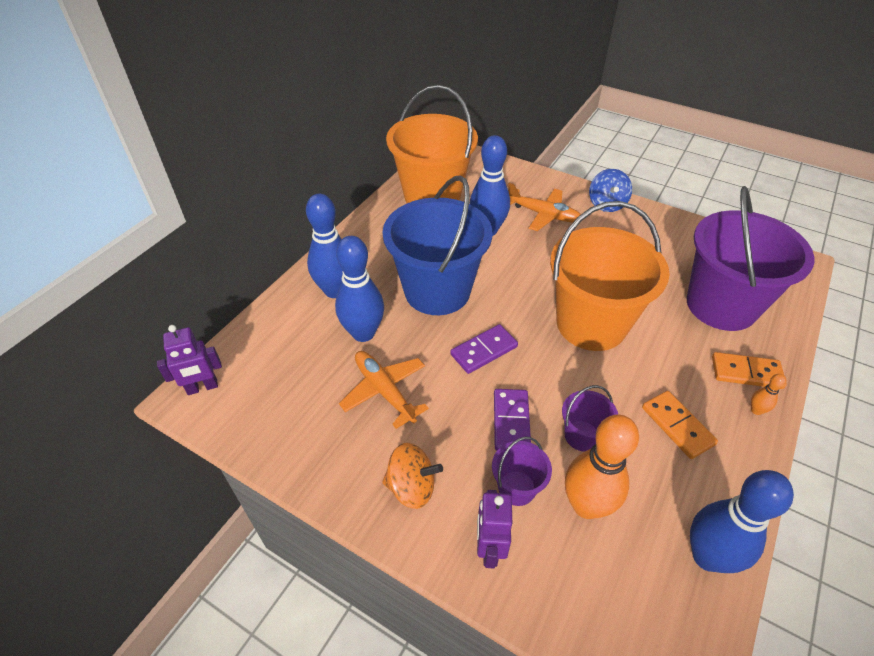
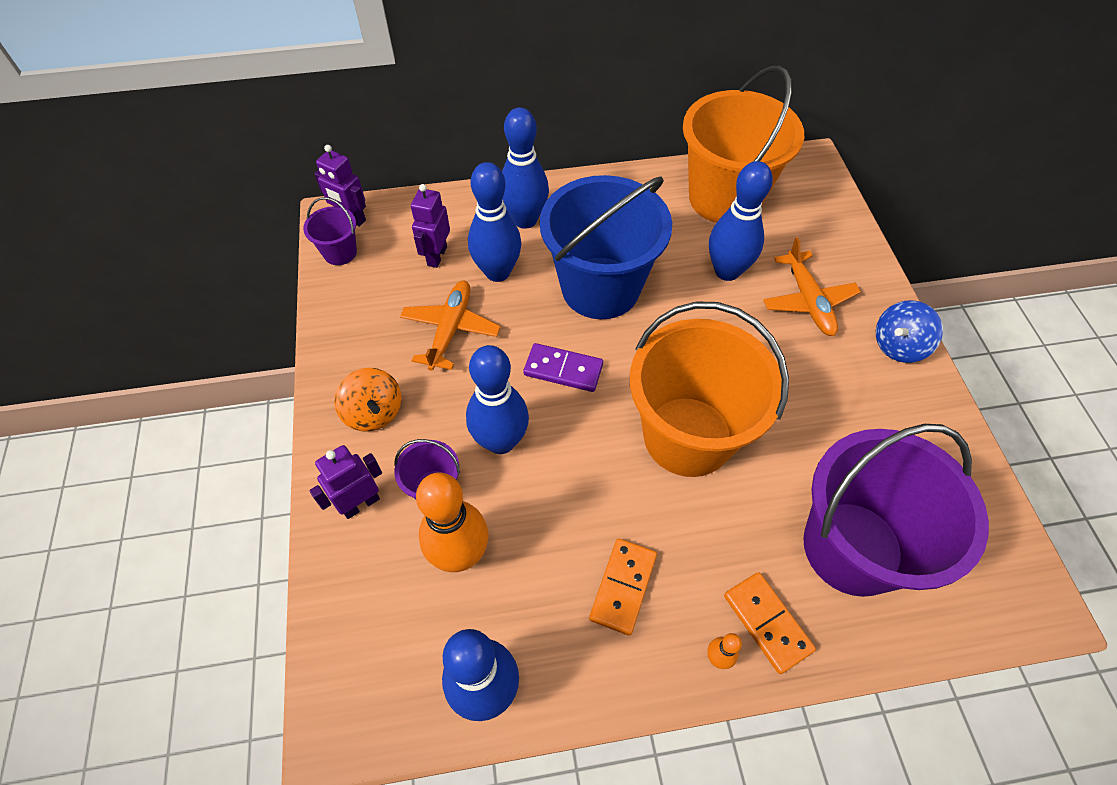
camera: 50 degrees right, 10 degrees up
(307, 357) = (437, 256): none -> purple robot
(511, 421) = (500, 441): purple domino -> blue bowling pin
(582, 435) = (535, 507): purple bucket -> purple bucket (340, 252)

